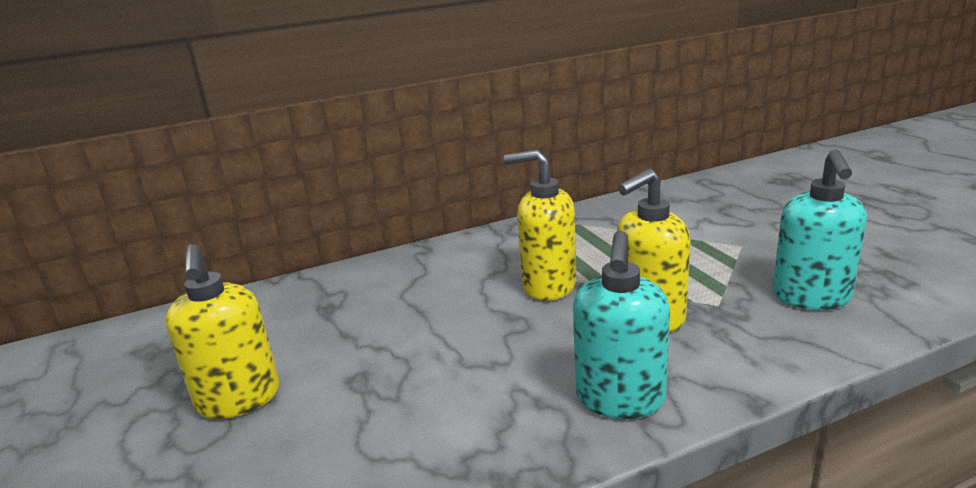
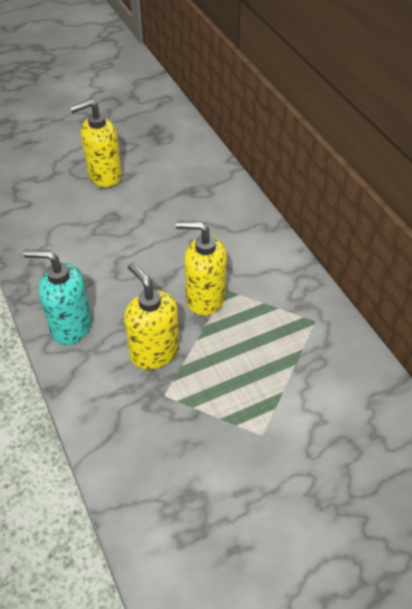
camera: 85 degrees right, 25 degrees up
(548, 286) = (204, 298): yellow soap dispenser -> yellow soap dispenser turned 90 degrees counterclockwise
(811, 297) = (165, 458): turquoise soap dispenser -> none

